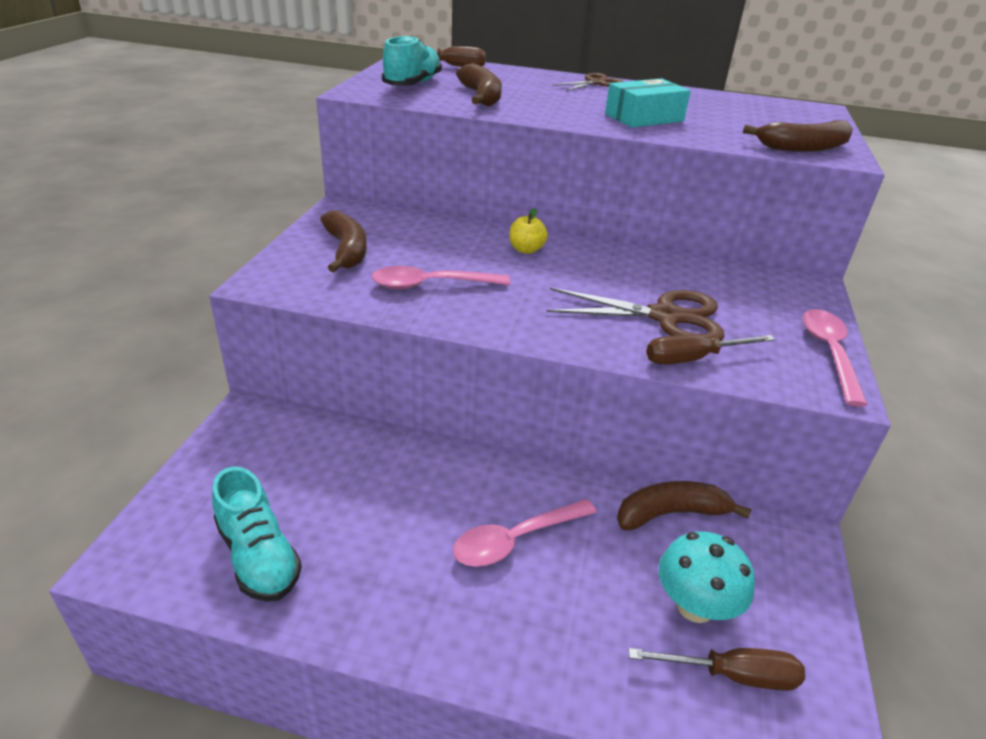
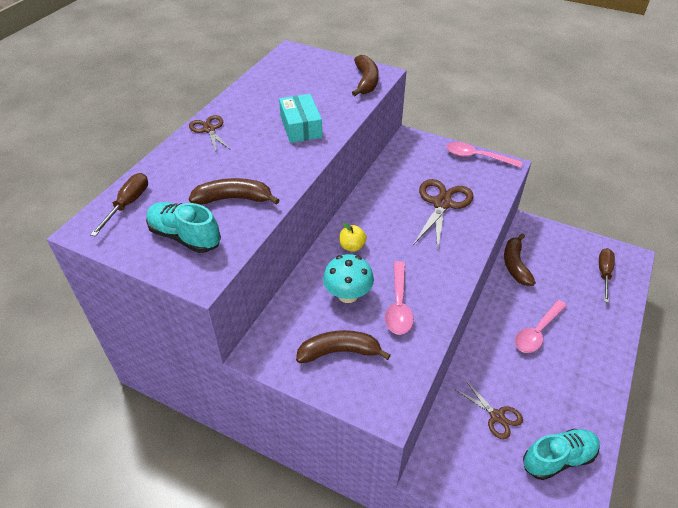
camera: 75 degrees left, 10 degrees up
(334, 483) = (497, 416): none -> brown scissors
(515, 540) = (537, 332): pink spoon -> pink spoon turned 60 degrees clockwise
(693, 359) = (484, 205): brown screwdriver -> none
(695, 606) = (570, 274): turquoise mushroom -> turquoise mushroom (348, 295)

